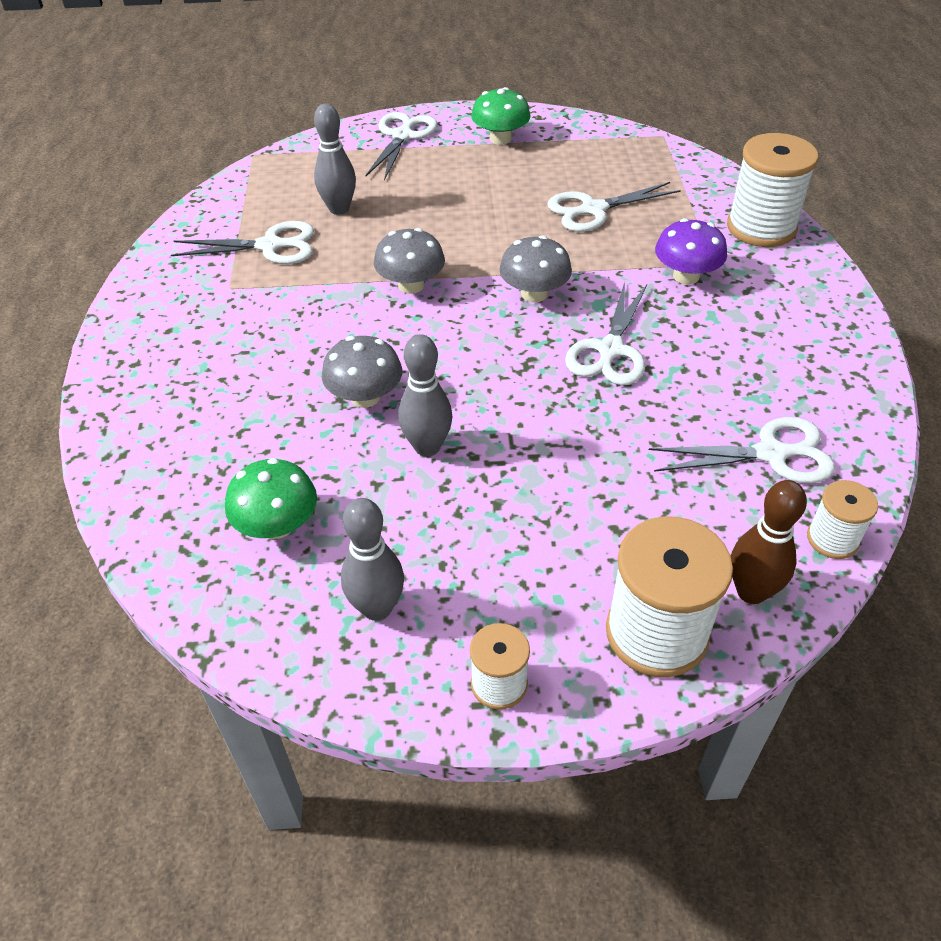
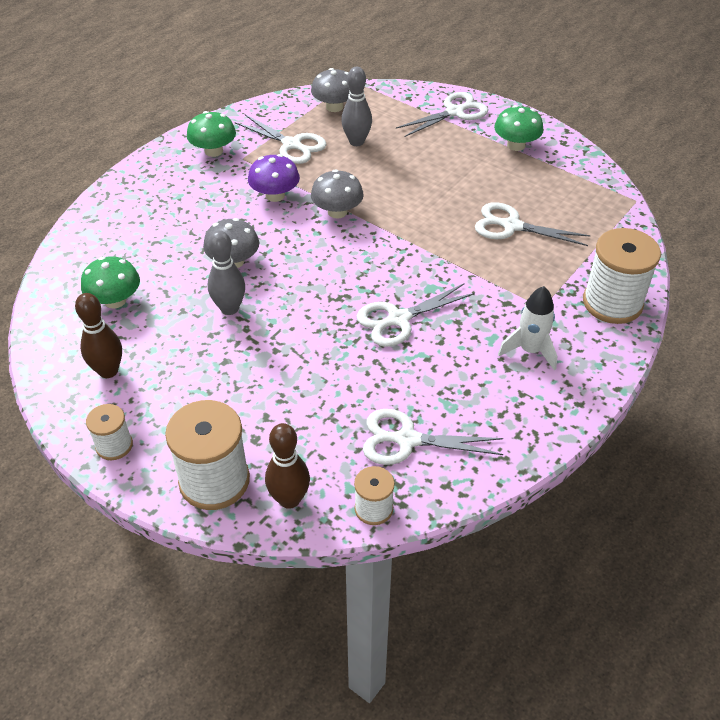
camera: 40 degrees right, 0 degrees up
(183, 297) = (213, 151): none -> green mushroom
(377, 608) = (108, 371): grey bowling pin -> brown bowling pin
(534, 293) = (400, 258): grey mushroom -> grey mushroom (334, 107)
(686, 276) = (511, 304): purple mushroom -> purple mushroom (275, 195)
(756, 306) = (530, 350): none -> white rocket
(771, 454) = (407, 440): white scissors -> white scissors turned 150 degrees clockwise

